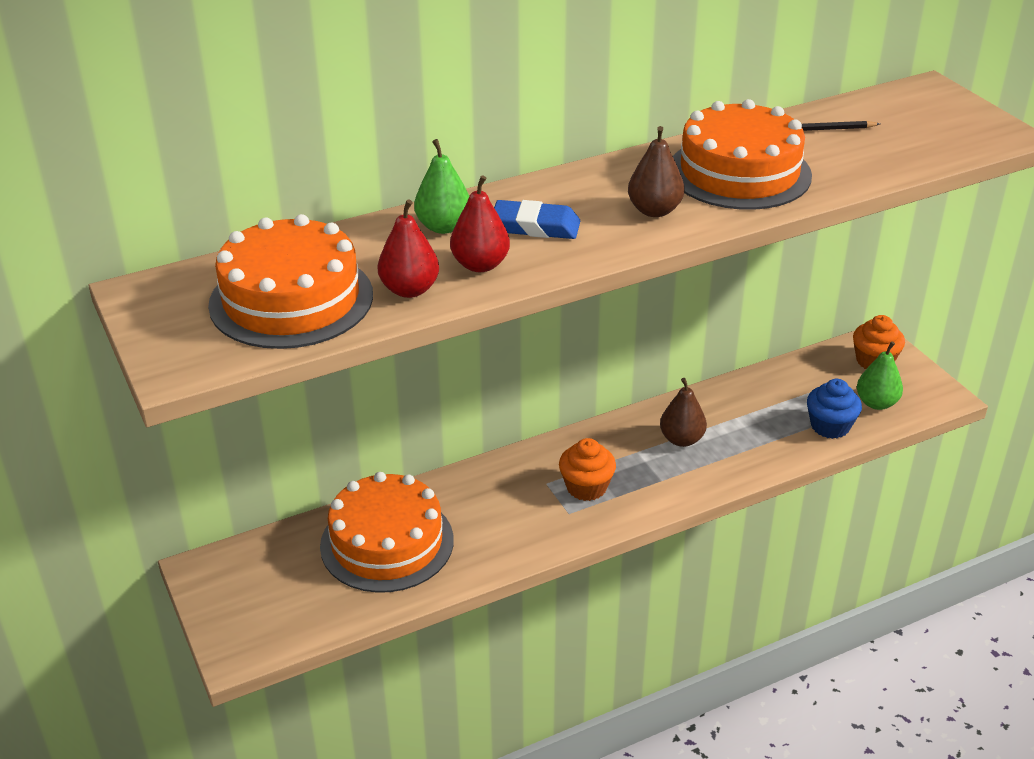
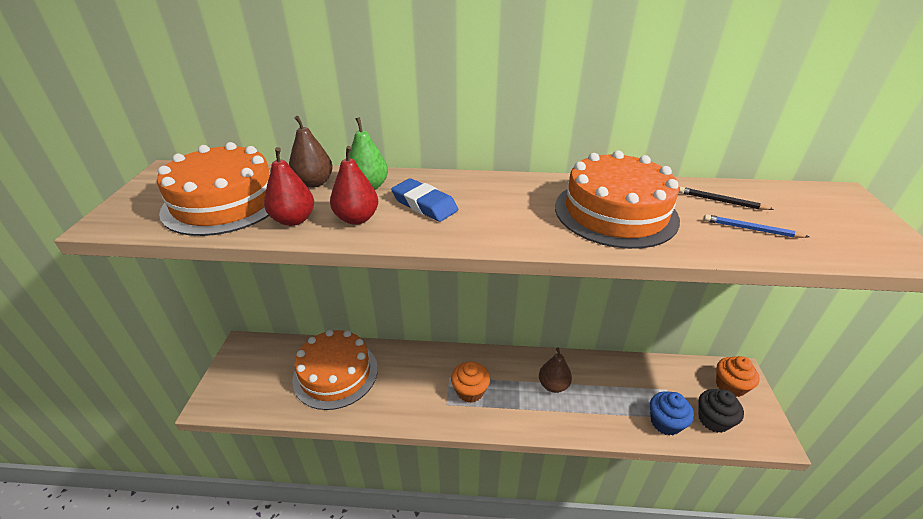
camera: 30 degrees right, 0 degrees up
(654, 210) = (519, 220): brown pear -> brown pear (314, 183)
(872, 151) = (751, 229): none -> blue pencil
(876, 403) = (713, 420): green pear -> black cupcake

